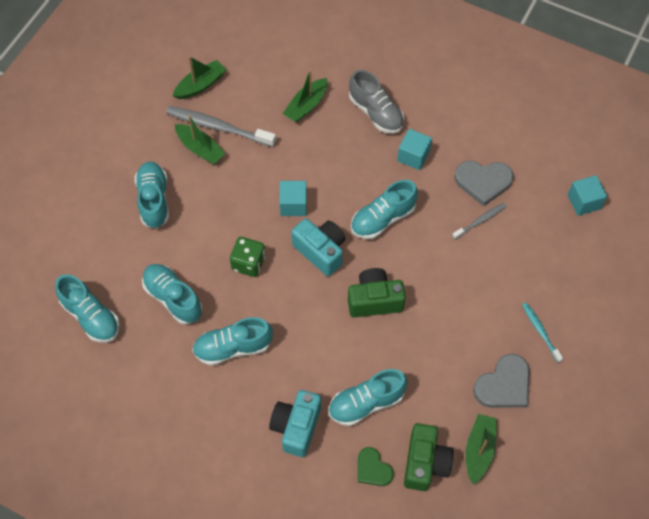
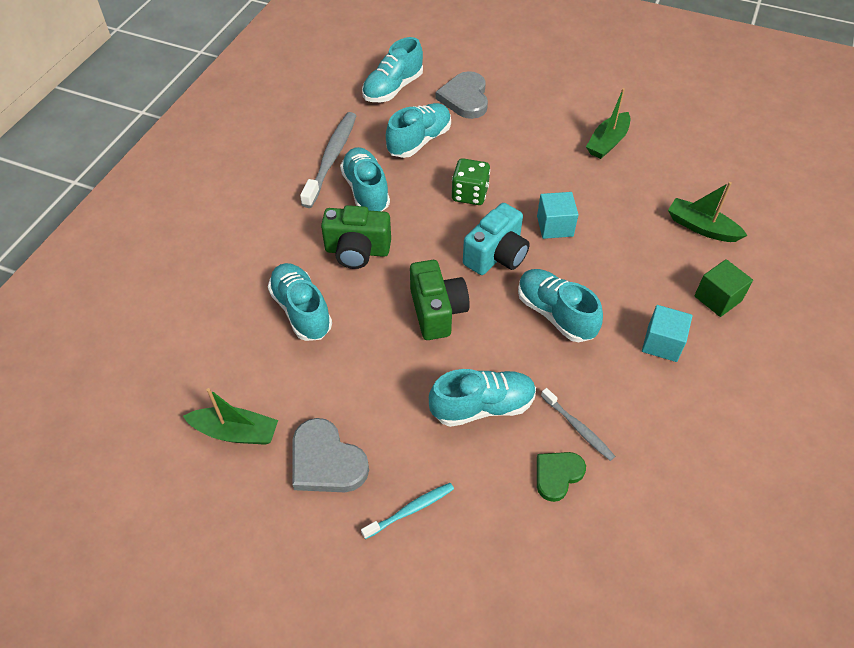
camera: 85 degrees right, 10 degrees down
(154, 200) = (532, 115): turquoise shoe -> turquoise shoe (482, 406)
(200, 85) = (693, 134): green boat -> none
(218, 127) = (641, 154): grey toothbrush -> grey toothbrush (331, 159)
(296, 427) = (274, 250): turquoise camera -> none
(373, 469) = (220, 321): green heart -> green heart (557, 475)
(376, 113) = (718, 298): grey shoe -> green cube
(425, 463) = (223, 373): green camera -> green camera (357, 251)
(483, 182) = (644, 430): grey heart -> grey heart (465, 98)
(584, 202) = (648, 580): turquoise cube -> none

